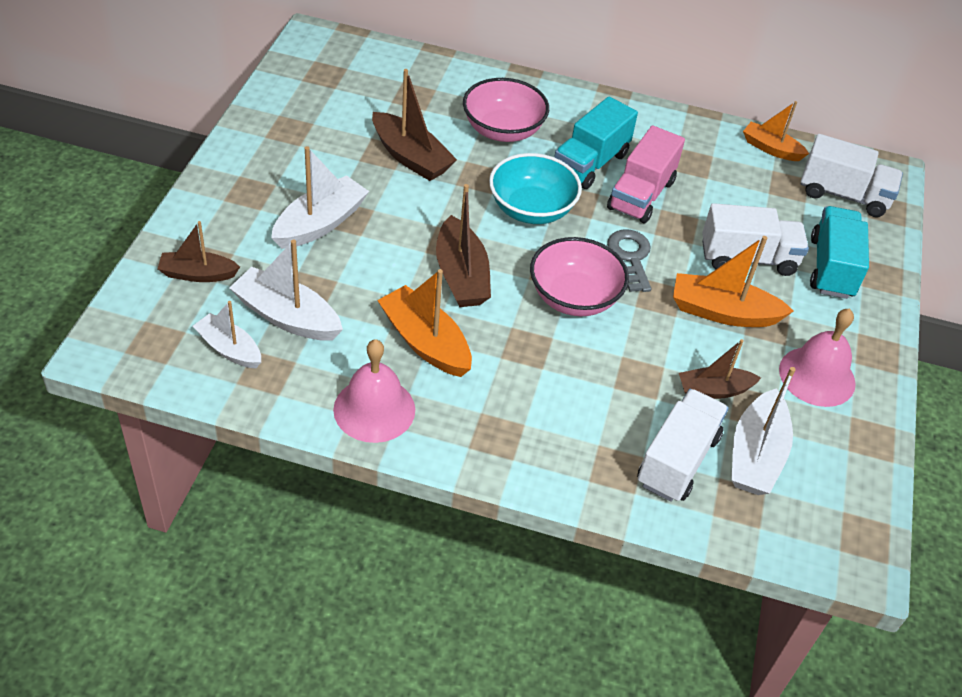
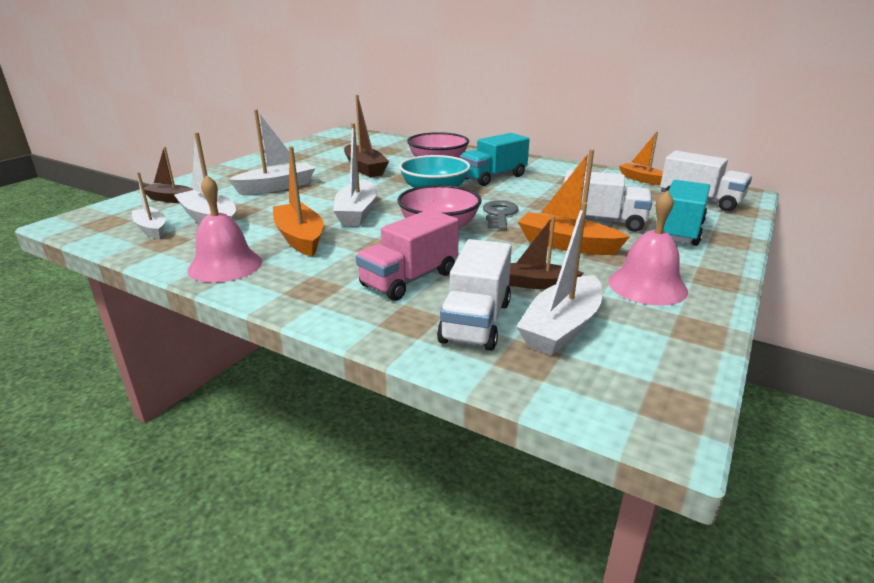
camera: 20 degrees right, 20 degrees down
(461, 275) = (357, 212): brown boat -> white boat
(641, 195) = (525, 191): pink truck -> pink truck (409, 279)
(677, 460) = (476, 322): white truck -> white truck turned 150 degrees clockwise

